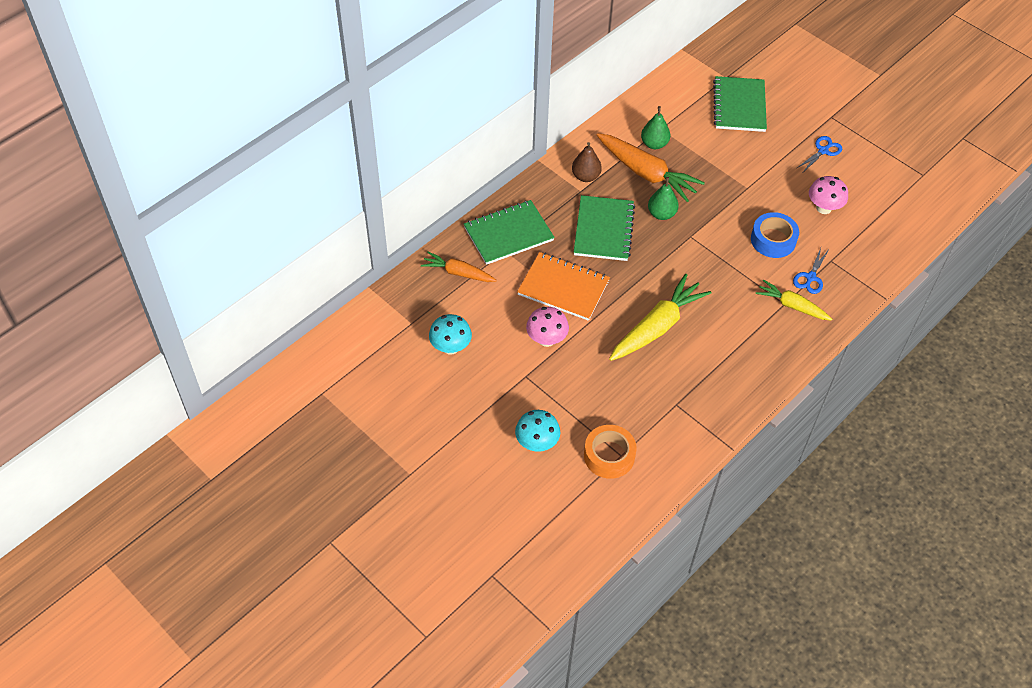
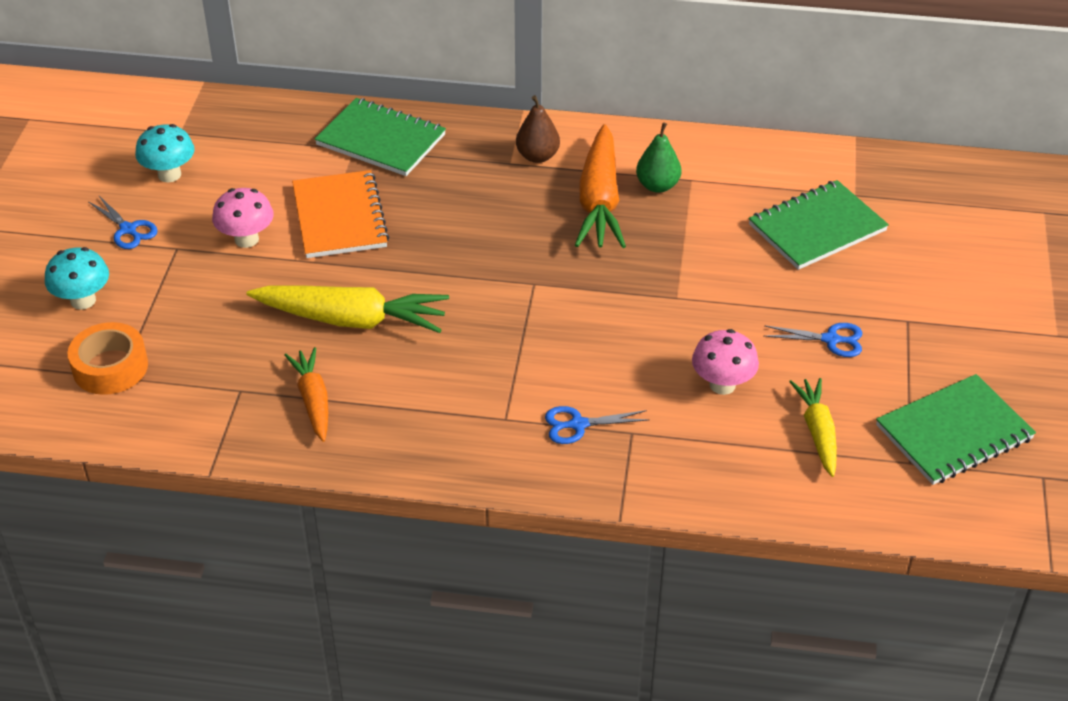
camera: 55 degrees right, 10 degrees down
(458, 273) = (284, 131): orange carrot -> orange carrot (313, 400)
(487, 391) = (128, 229): none -> blue scissors
(603, 230) = (466, 208): green notebook -> green notebook (954, 432)
(661, 214) = (544, 243): green pear -> none
(773, 240) = (608, 360): blue tape -> none
(792, 306) = (508, 427): yellow carrot -> yellow carrot (817, 432)

